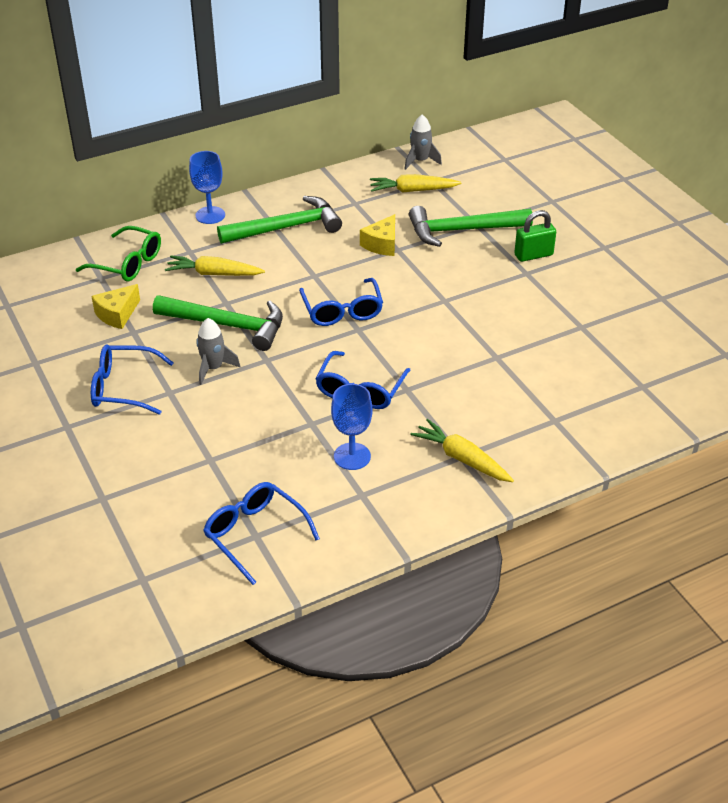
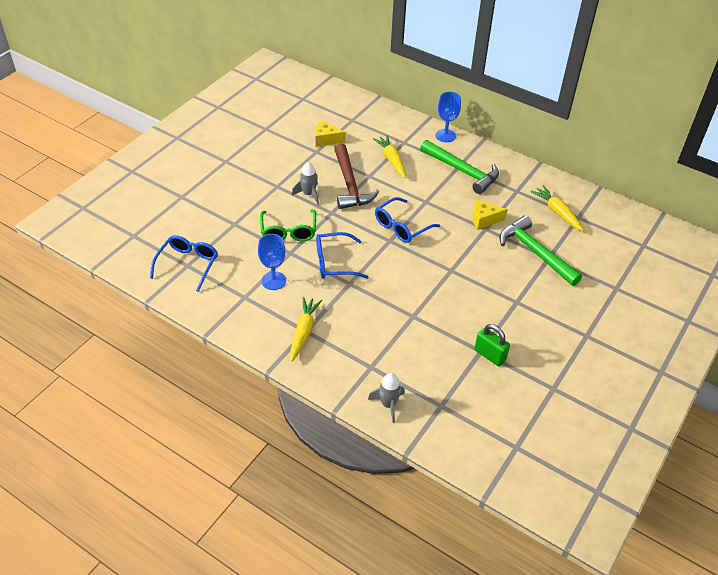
camera: 60 degrees right, 5 degrees up
(123, 387) = (268, 167): blue glasses -> none
(128, 263) = (373, 124): green glasses -> green glasses (288, 232)
(227, 325) = (350, 184): green hammer -> brown hammer
(420, 161) = (595, 203): grey rocket -> grey rocket (388, 404)
(533, 255) = (540, 299): green padlock -> green padlock (490, 355)

